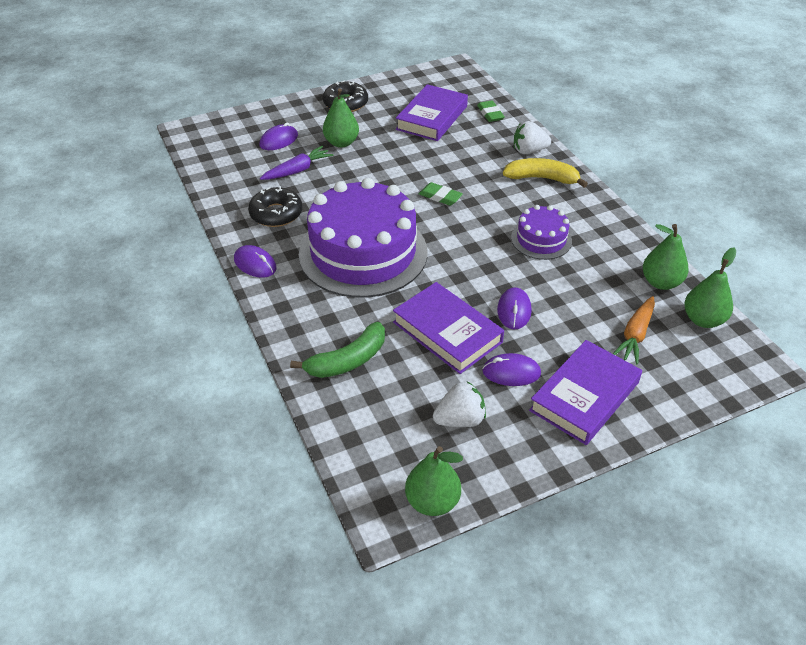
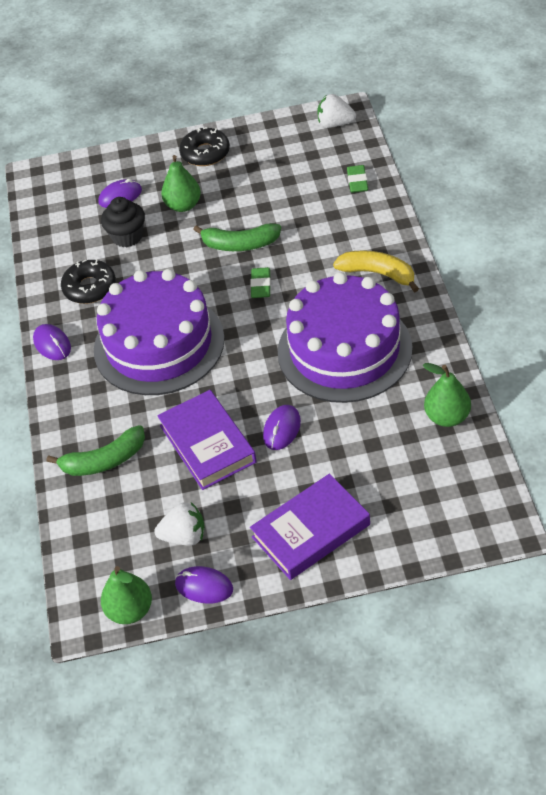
camera: 20 degrees right, 5 degrees up
(297, 170) = (127, 236): purple carrot -> black cupcake
(407, 167) = (240, 244): none -> green banana
(432, 118) = (291, 181): purple book -> none
(440, 196) = (261, 285): green eraser -> green eraser turned 45 degrees clockwise
(511, 372) = (251, 495): purple mouse -> purple mouse (204, 586)
(529, 151) = (379, 236): white strawberry -> white strawberry (335, 124)
(541, 239) = (344, 350): purple cake -> purple cake, size x2.09
(635, 335) = (391, 473): orange carrot -> none
(703, 320) = (470, 466): green pear -> none

